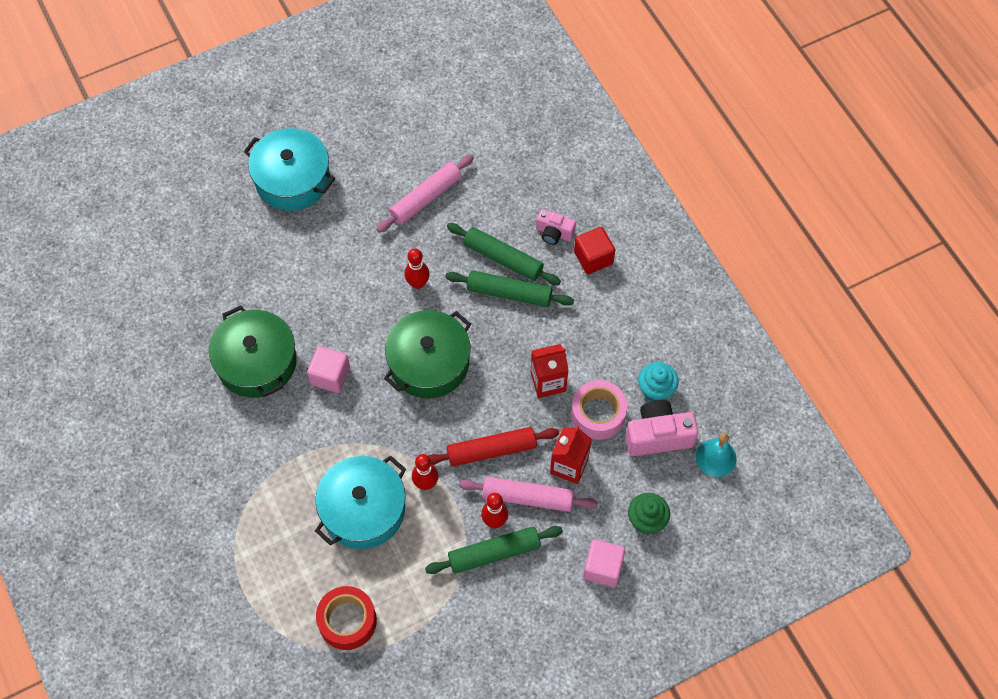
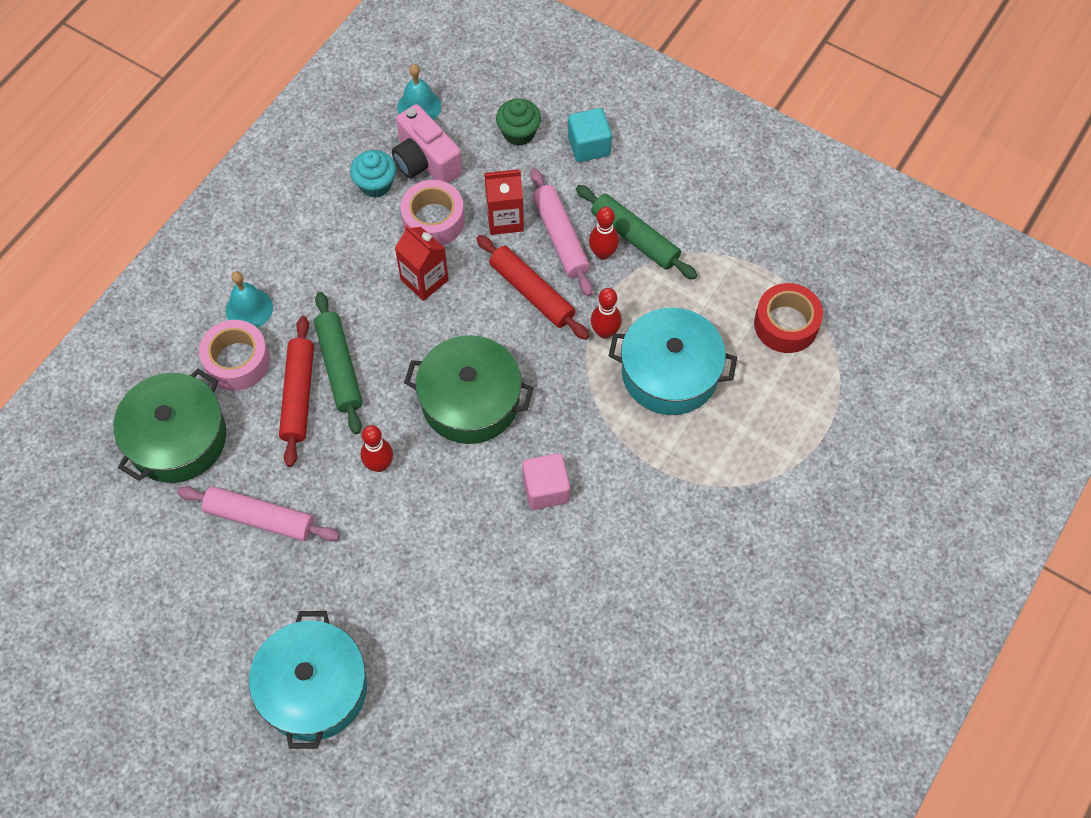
camera: 120 degrees left, 0 degrees up
(257, 362) = (577, 576): green pot -> green pot (177, 438)
(503, 258) = (298, 395): green rolling pin -> red rolling pin
(554, 233) = (237, 361): pink camera -> pink tape
(593, 258) = (249, 309): red cube -> turquoise bell
(603, 568) = (589, 146): pink cube -> turquoise cube

